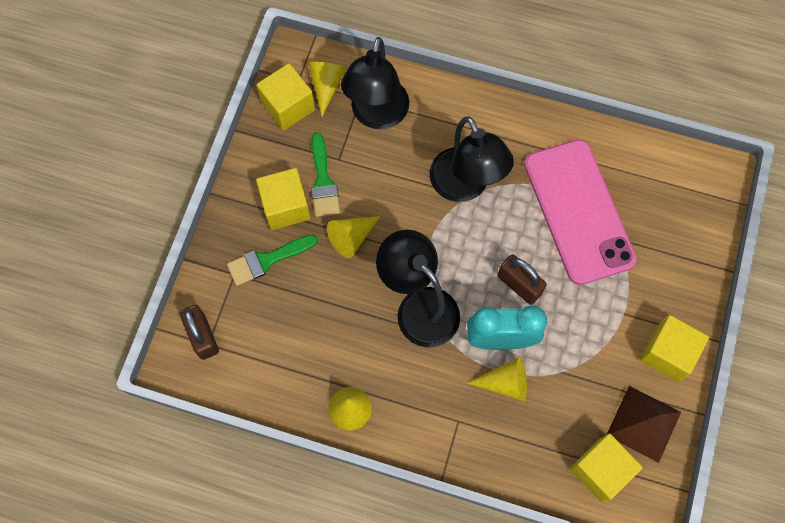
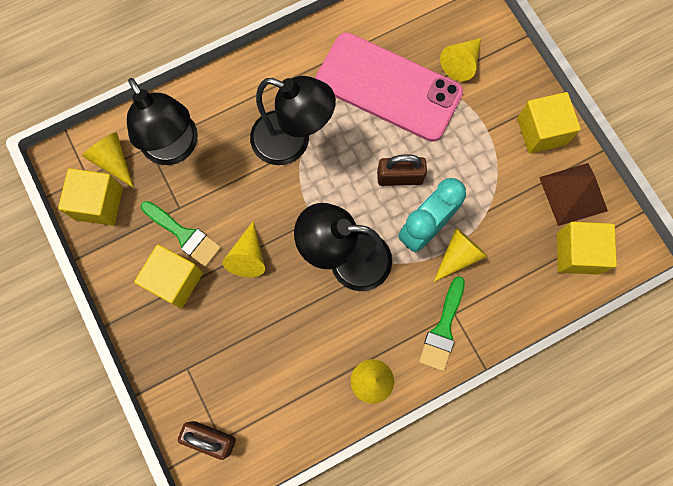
camera: 45 degrees left, 5 degrees up
(267, 260) = (201, 334): green brush -> green brush (443, 329)
(656, 244) = (461, 63): none -> yellow cone

